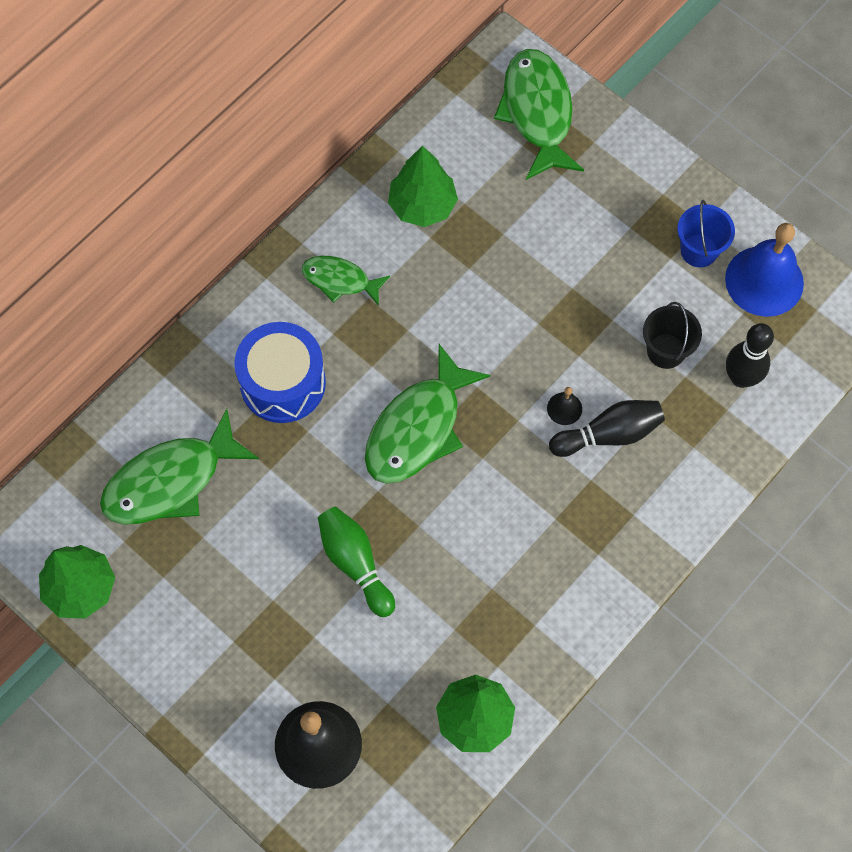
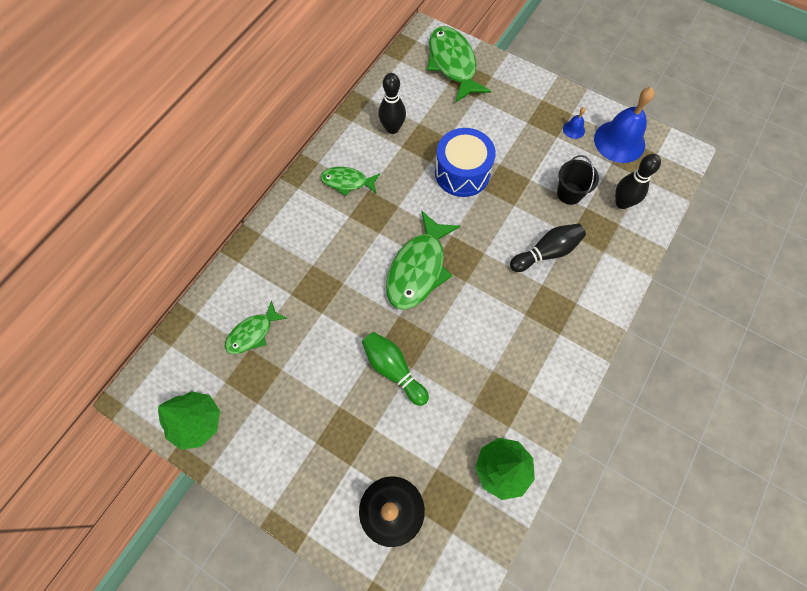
camera: 10 degrees left, 0 degrees up
(170, 481) = (252, 333): green fish -> green fish, size x0.57
(283, 383) = (320, 253): blue drum -> blue drum (462, 173)
(422, 206) = (392, 128): green tree -> black bowling pin
(564, 408) = (513, 240): black bell -> none
(699, 250) = (573, 129): blue bucket -> blue bell

